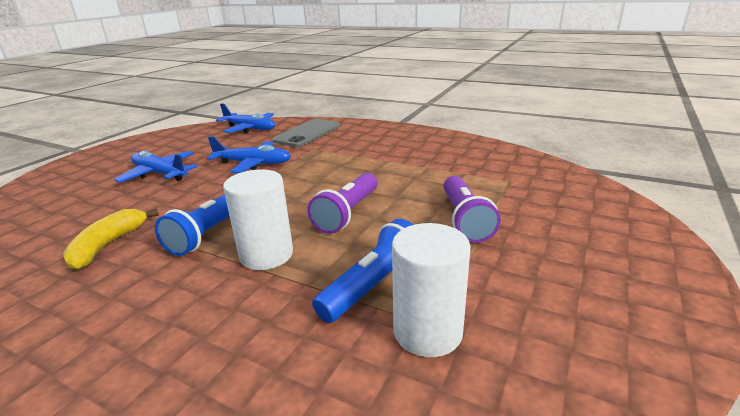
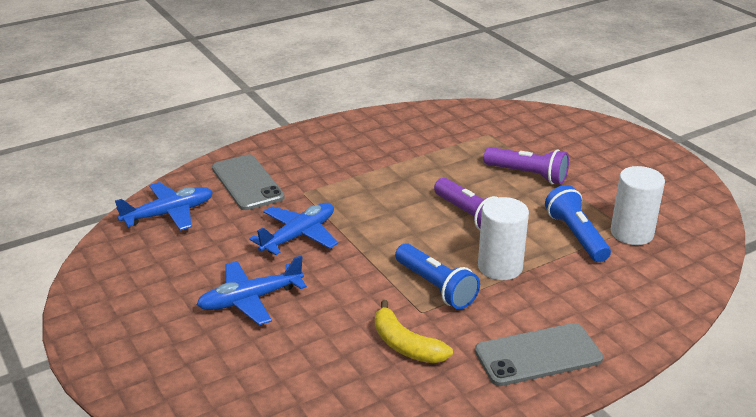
camera: 60 degrees left, 5 degrees up
(96, 330) = (538, 355): none -> grey phone

